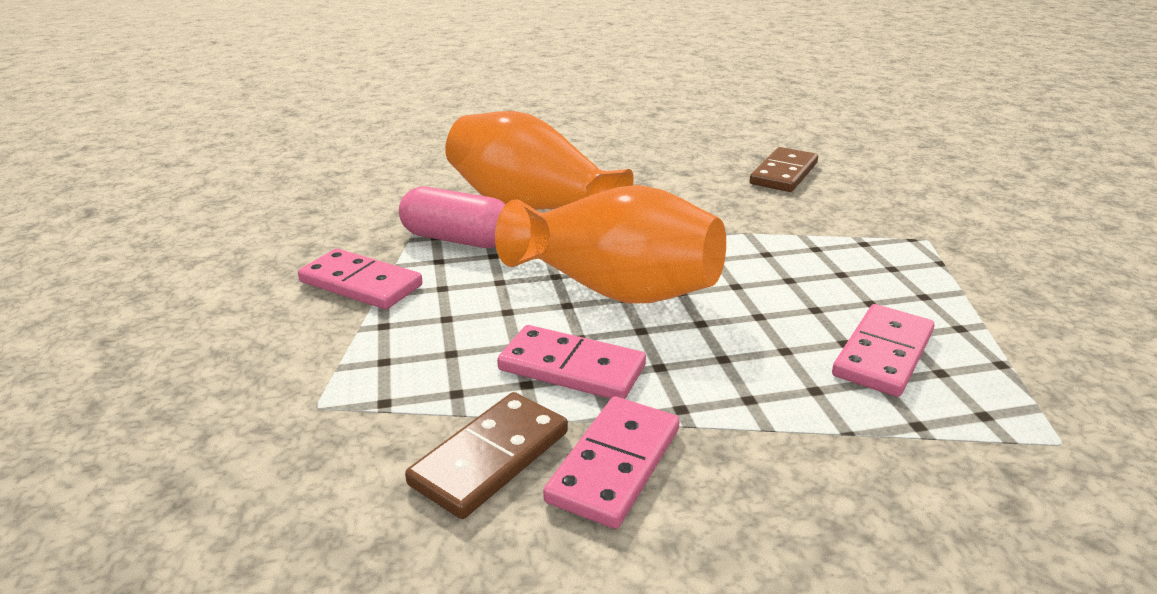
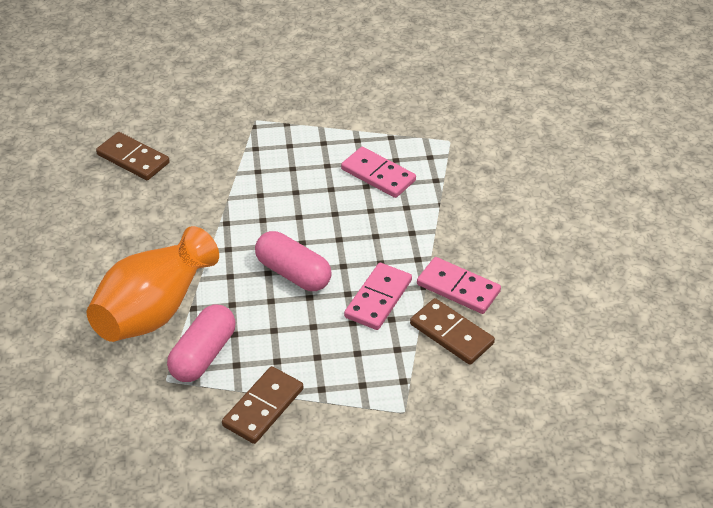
camera: 85 degrees left, 15 degrees up
(360, 284) = (263, 407): pink domino -> brown domino
(613, 289) = (293, 273): orange vase -> pink capsule

